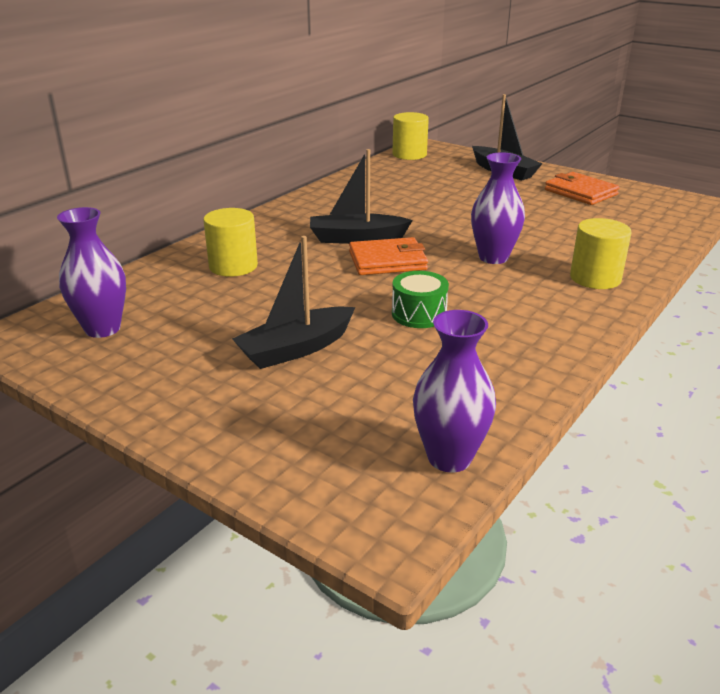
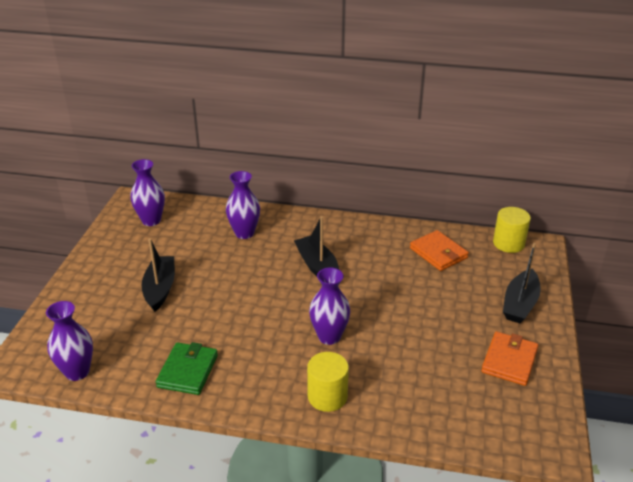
camera: 65 degrees right, 5 degrees up
(233, 266) = (244, 233): yellow cylinder -> purple vase
(296, 349) = (160, 288): black boat -> black boat turned 60 degrees clockwise
(387, 261) = (291, 289): orange wallet -> orange wallet (438, 253)
(419, 314) = (223, 323): green drum -> none
(504, 356) = (187, 371): none -> green wallet

